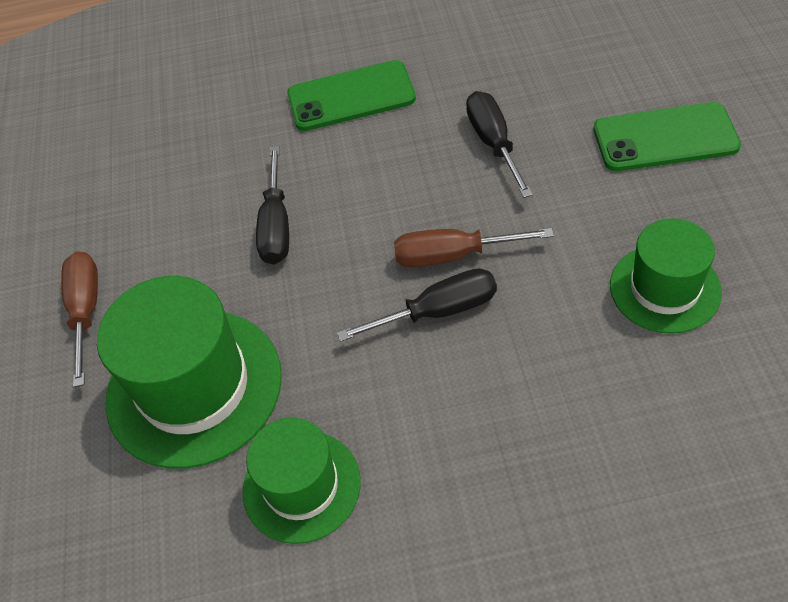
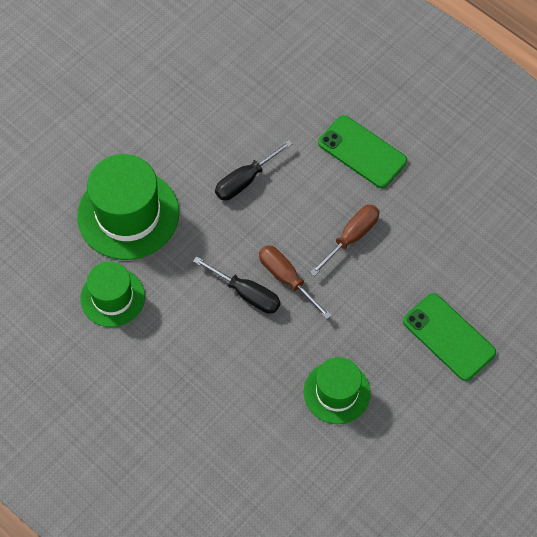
camera: 45 degrees right, 10 degrees up
(86, 311) = (133, 133): brown screwdriver -> brown screwdriver (351, 237)
(494, 143) = (380, 250): black screwdriver -> none

